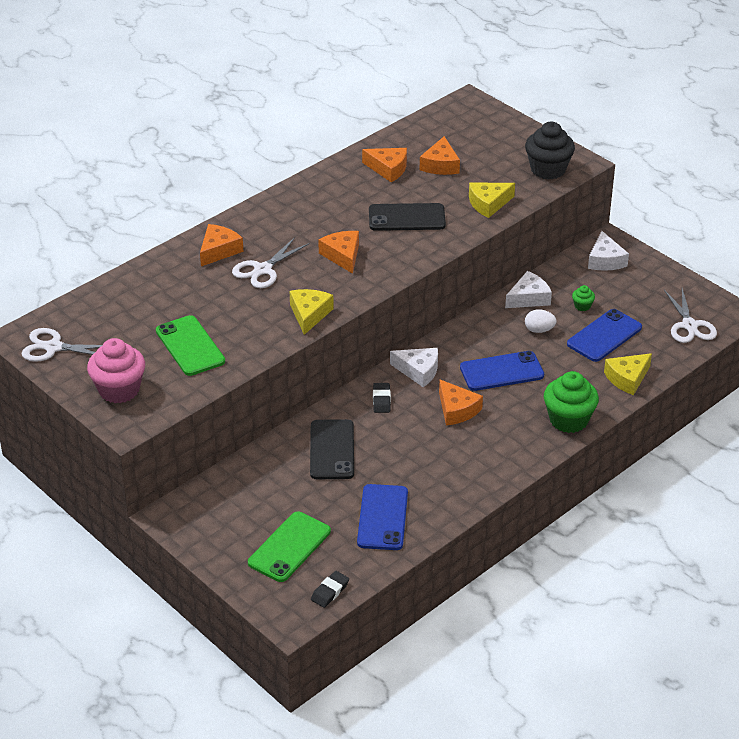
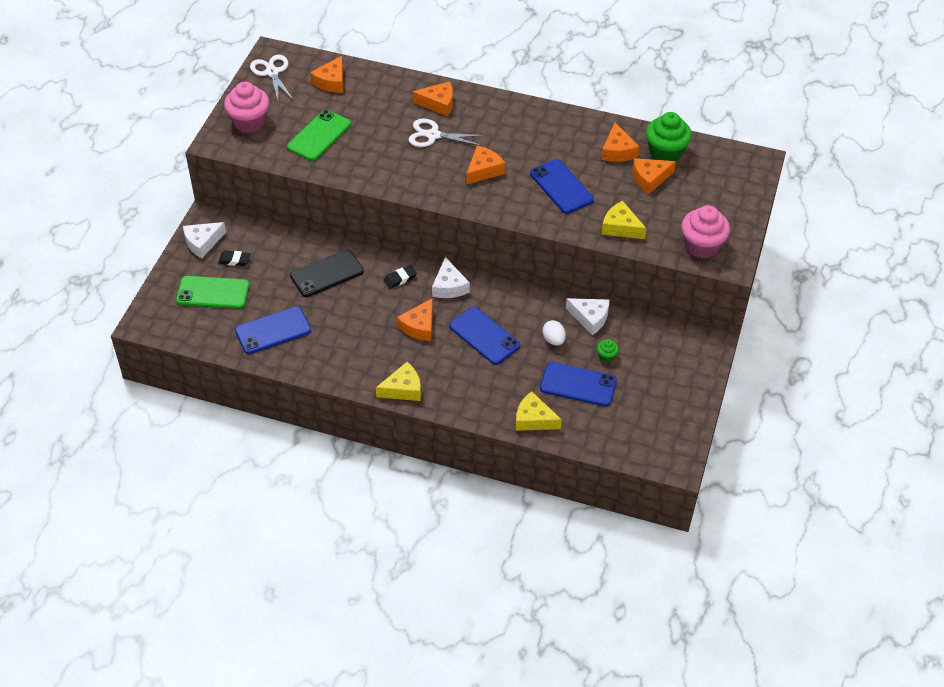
camera: 60 degrees right, 10 degrees up
(113, 310) = (331, 82): none -> orange cheese
(309, 314) = (399, 181): yellow cheese -> yellow cheese (403, 389)
(330, 591) = (181, 332): black eraser -> black eraser (234, 260)
(406, 218) = (561, 187): black phone -> blue phone
(548, 169) = (702, 246): black cupcake -> pink cupcake
(568, 420) = (454, 399): green cupcake -> green cupcake (665, 152)
(605, 260) = (681, 349): white cheese -> white cheese (202, 243)
(689, 326) = (636, 438): white scissors -> none

